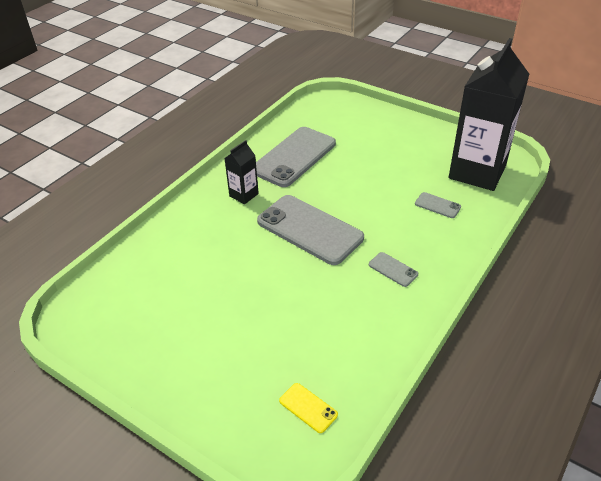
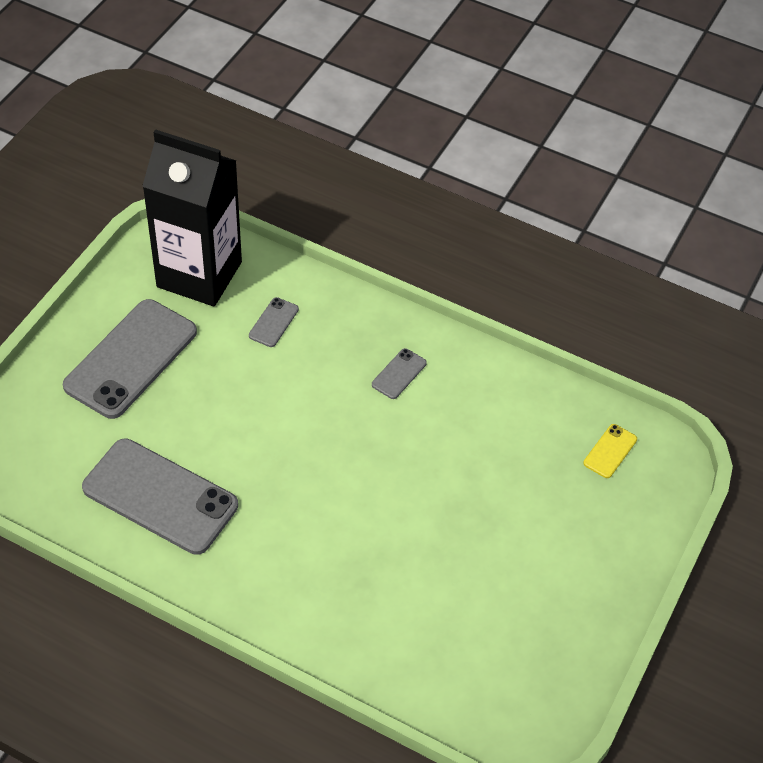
camera: 100 degrees left, 10 degrees up
(244, 195) = (259, 556): black carton -> none
(309, 230) = (332, 465): grey phone -> grey phone (131, 359)

